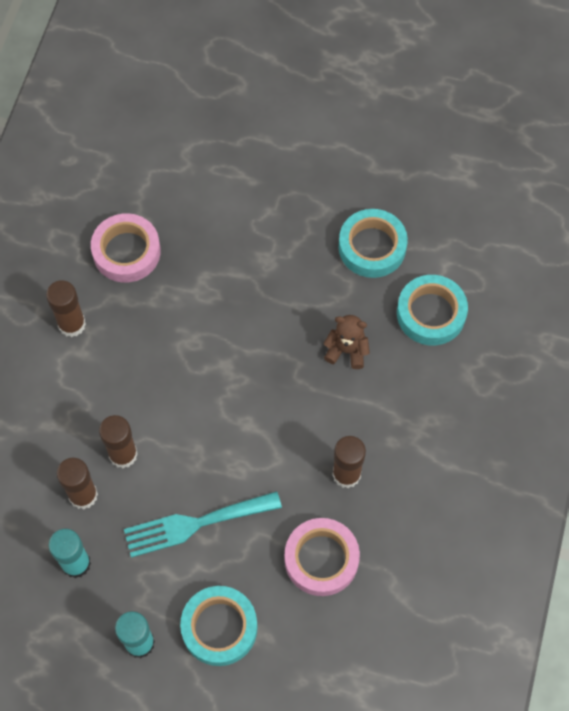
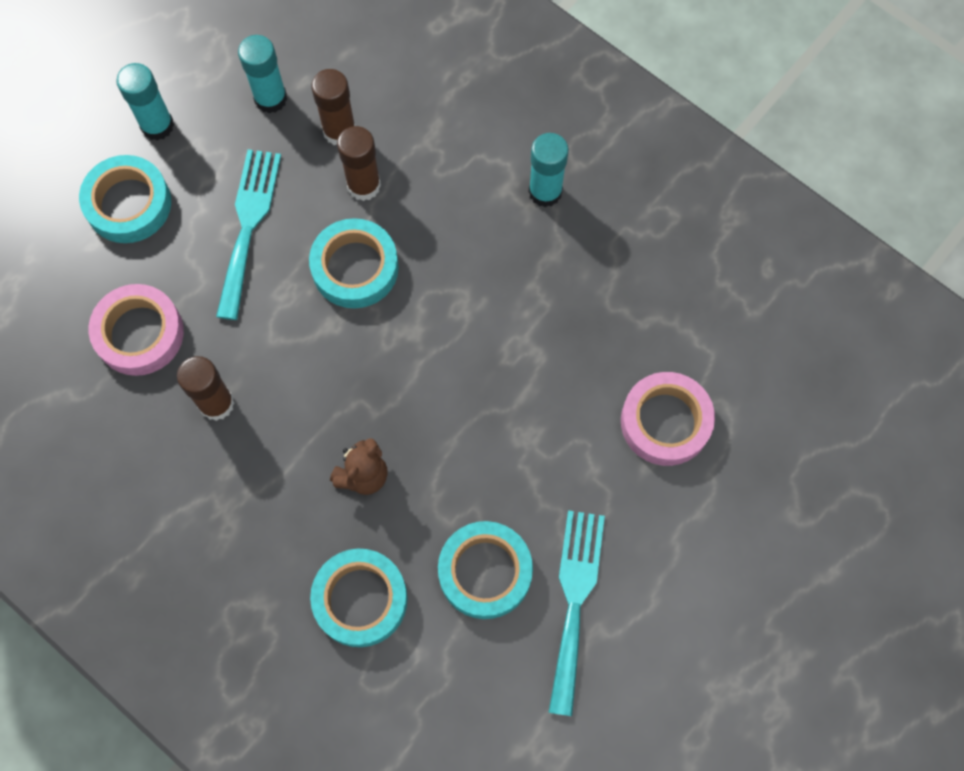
camera: 115 degrees right, 5 degrees up
(72, 324) = (545, 192): brown glue stick -> turquoise glue stick
(126, 252) = (612, 283): pink tape -> pink tape (665, 422)
(194, 429) = (355, 267): none -> turquoise tape
(362, 188) = (574, 600): none -> turquoise fork

